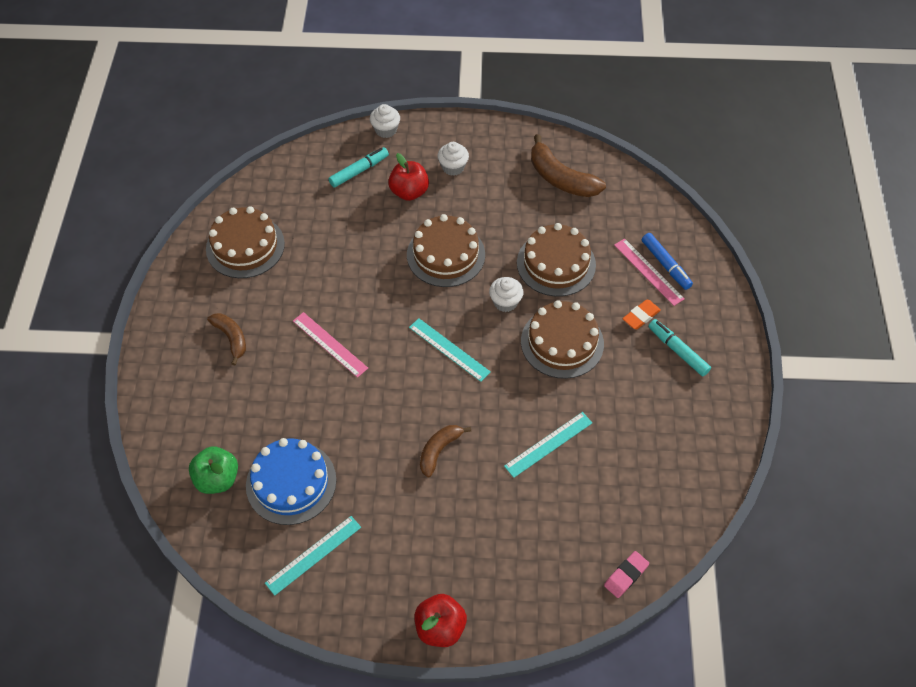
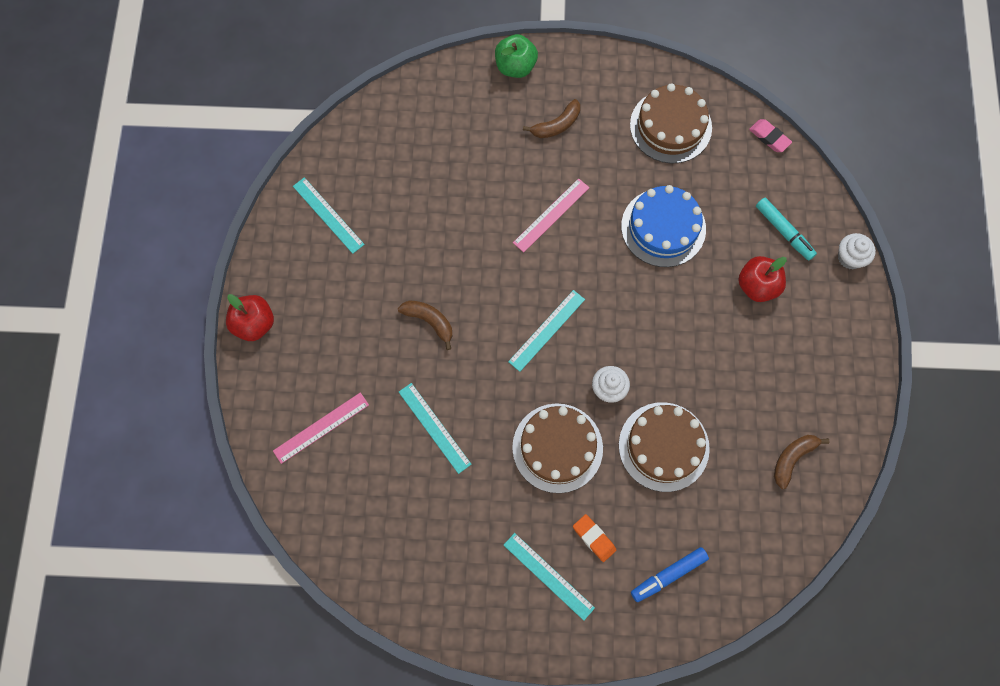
camera: 90 degrees right, 15 degrees up
(217, 479) = (405, 129): green apple -> green apple (515, 67)
(291, 482) = (399, 191): blue cake -> blue cake (663, 227)
(446, 255) = (670, 326): brown cake -> none
(453, 167) = (799, 333): white cupcake -> none
(561, 178) = (792, 459): brown banana -> brown banana, size x0.61
(626, 575) = (292, 494): pink eraser -> pink eraser (769, 137)
(648, 271) = (657, 553): pink ruler -> pink ruler (321, 428)
(677, 351) = (548, 576): turquoise marker -> turquoise ruler

